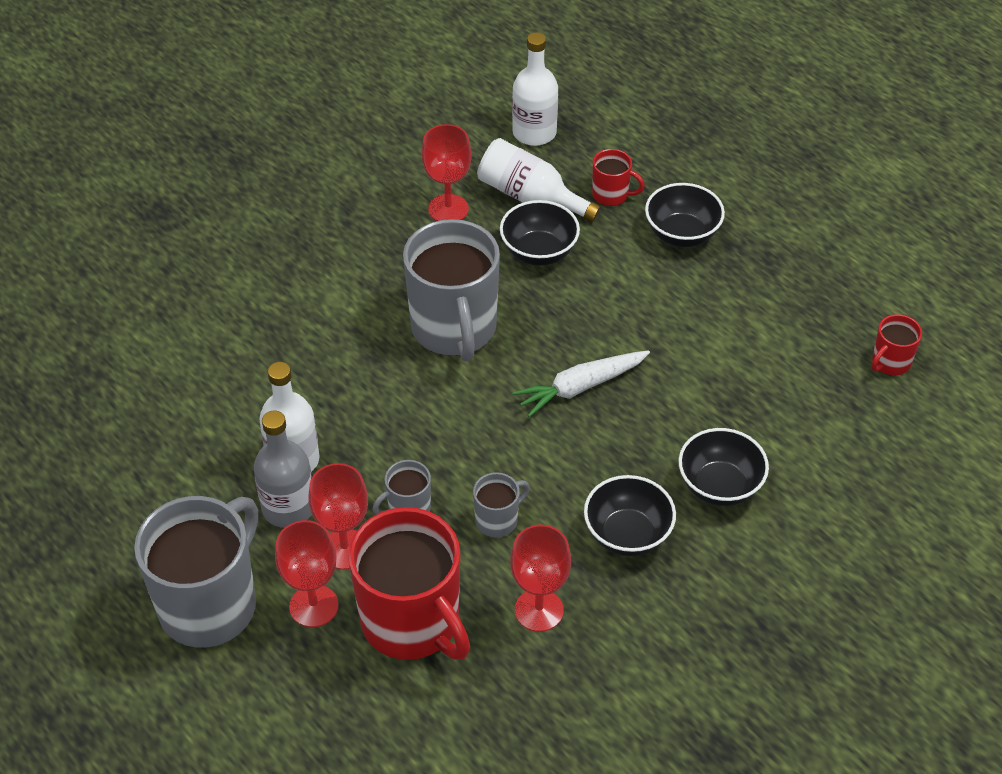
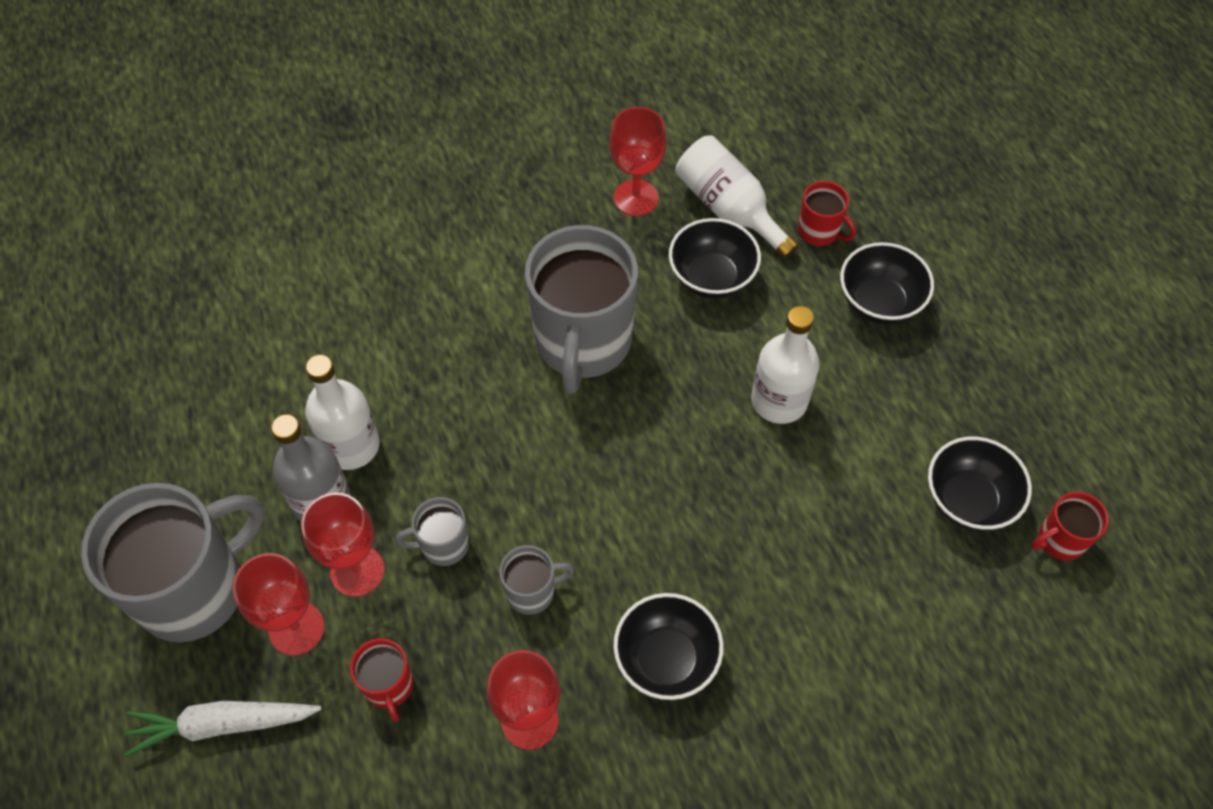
camera: 20 degrees right, 10 degrees up
(412, 622) = (389, 686): red mug -> red mug, size x0.45
(534, 132) = (765, 133): white bottle -> white bottle (779, 400)
(580, 387) = (689, 457): white carrot -> white carrot (222, 724)
(719, 486) = (795, 633): black bowl -> black bowl (968, 500)

